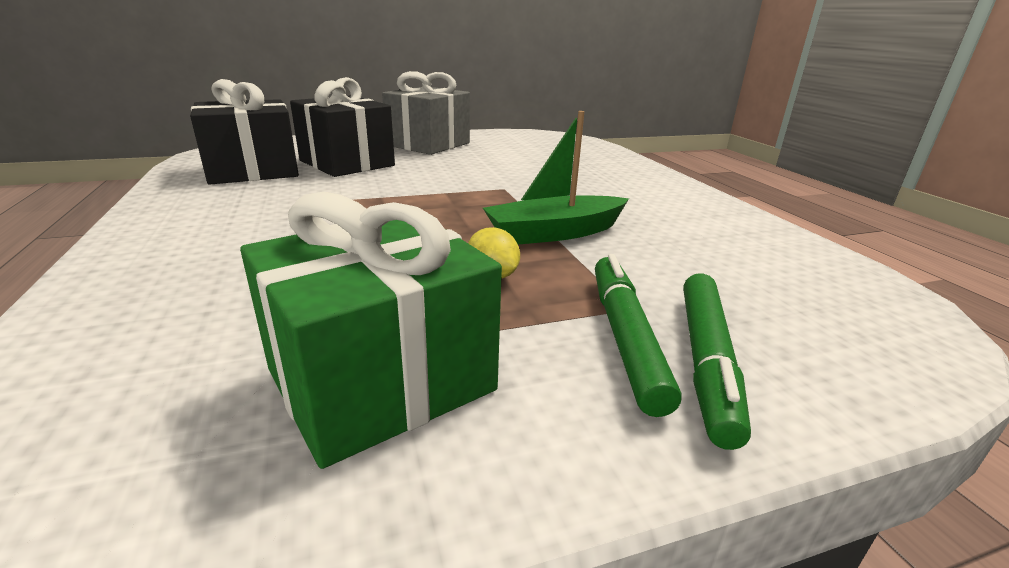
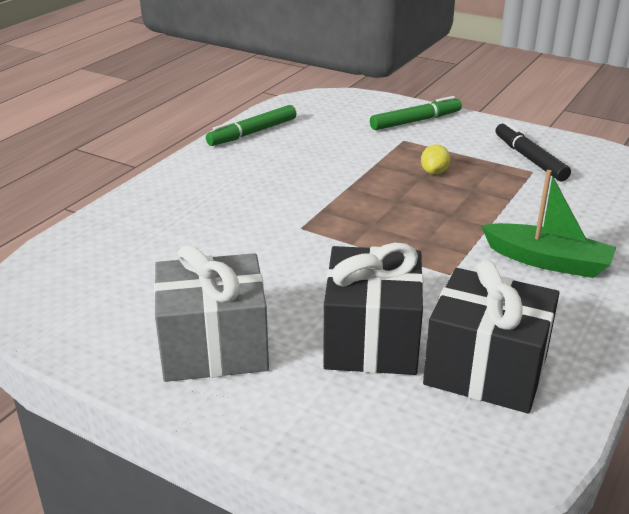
camera: 130 degrees left, 5 degrees up
(381, 379) = (529, 159): green gift -> black marker
(554, 233) = (355, 178): green boat -> green boat (547, 261)
(624, 337) = (427, 135): green marker -> green marker (252, 133)

